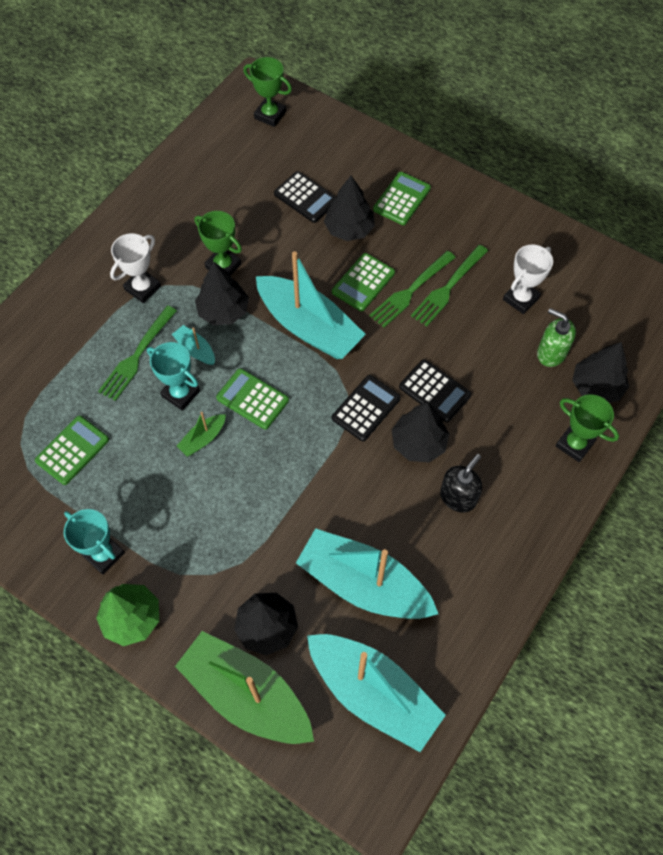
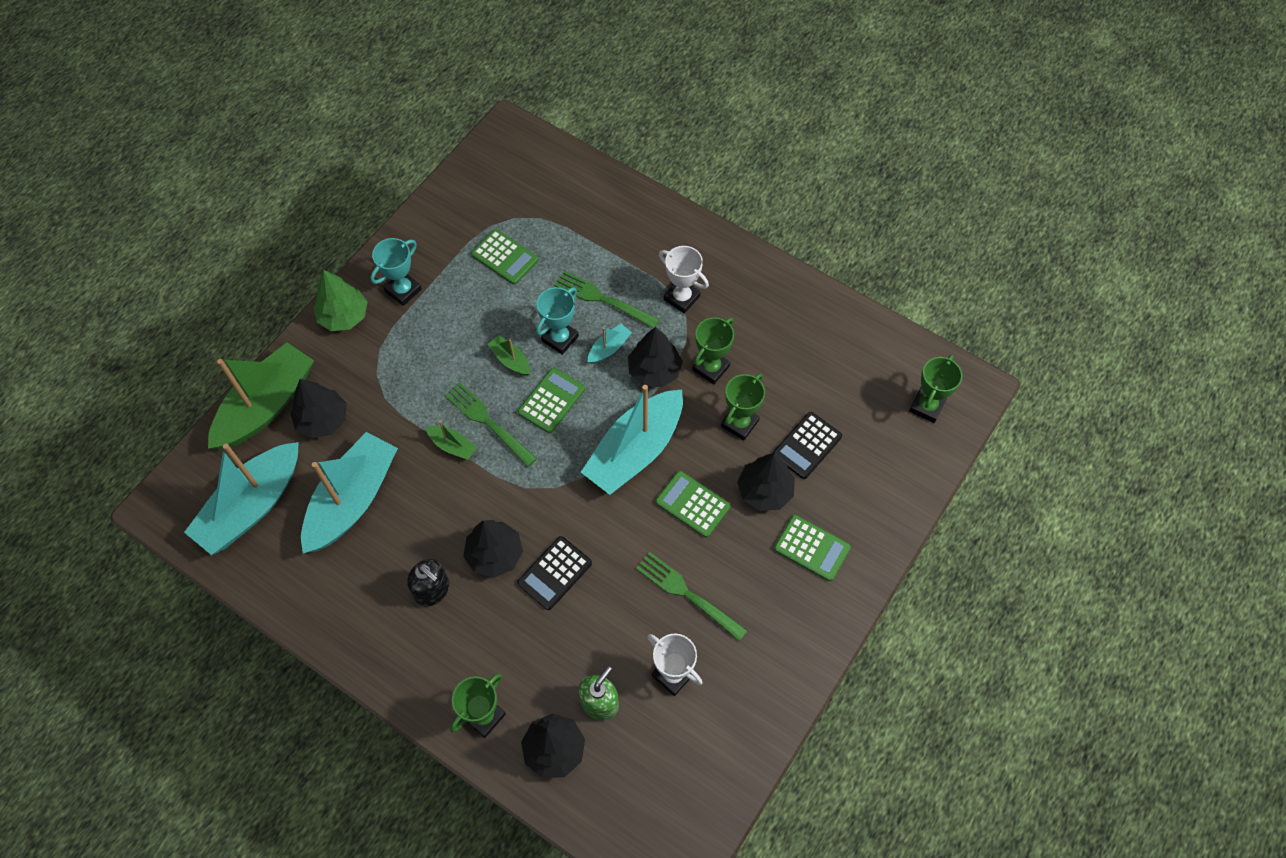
camera: 90 degrees right, 0 degrees up
(282, 245) = (739, 423): none -> green trophy
(301, 489) = (452, 446): none -> green boat
(366, 408) = (537, 505): black calculator -> none
(411, 291) = (682, 554): green fork -> green fork (488, 422)

